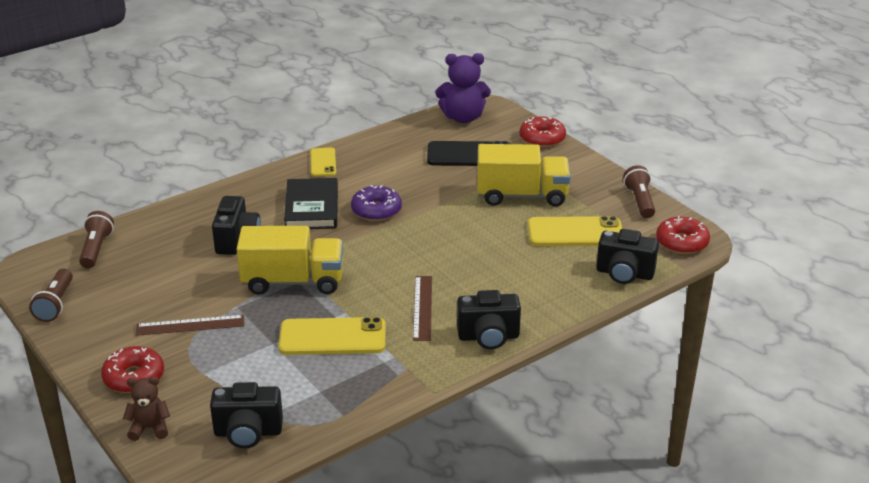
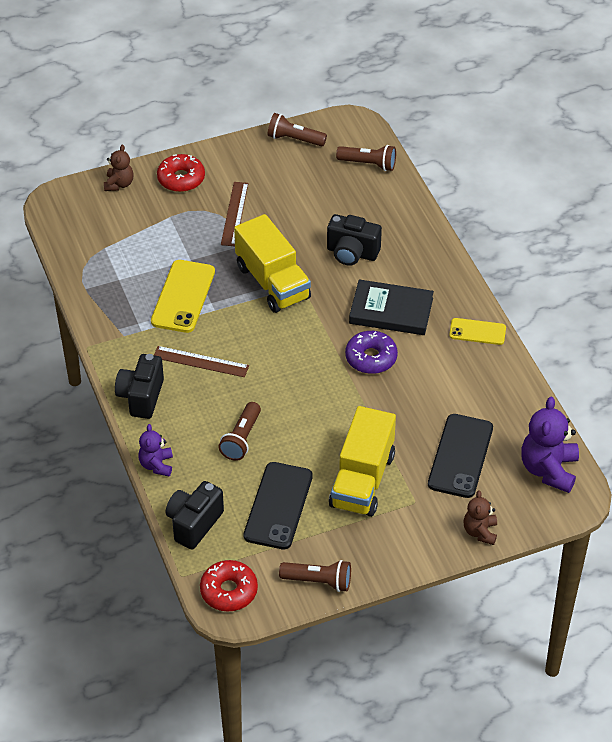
camera: 105 degrees right, 15 degrees up
(248, 433) = (90, 234): black camera -> none
(293, 281) = (272, 282): yellow truck -> yellow truck turned 45 degrees counterclockwise
(510, 265) = (241, 439): none -> brown flashlight
(542, 138) = (480, 532): red donut -> brown teddy bear
(570, 309) = (156, 465): none -> purple teddy bear
(575, 232) = (278, 506): yellow phone -> black phone

